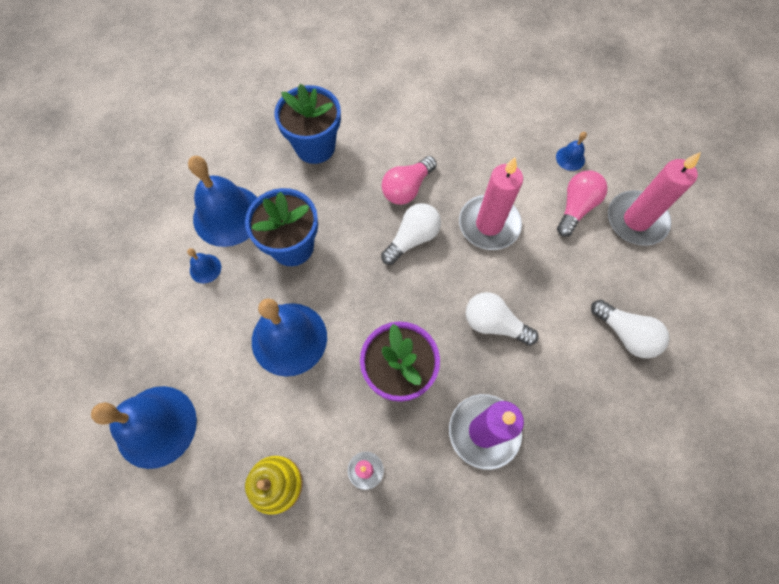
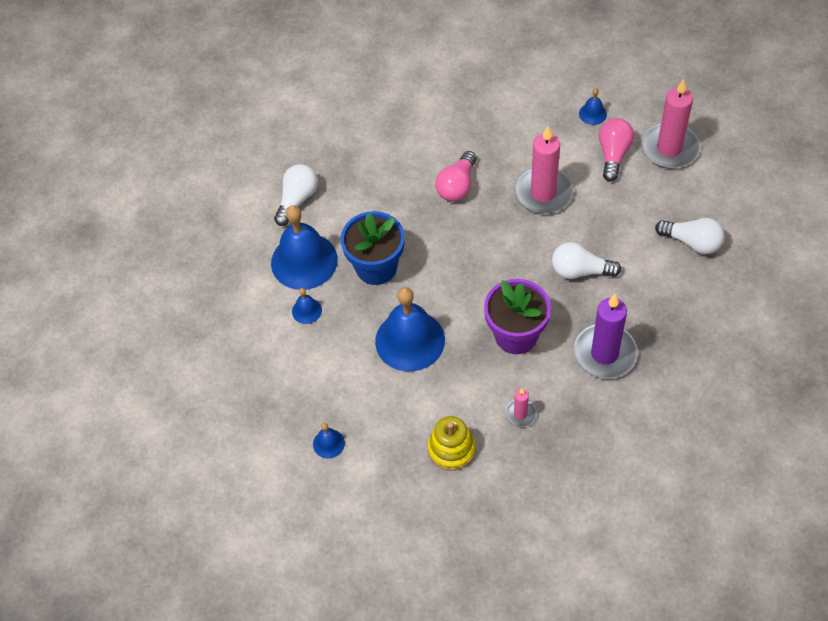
camera: 15 degrees left, 10 degrees down
(156, 426) = (328, 443): blue bell -> blue bell, size x0.44
(315, 147) = (356, 177): blue flower pot -> none
(412, 239) = (481, 226): white light bulb -> white light bulb (297, 200)

